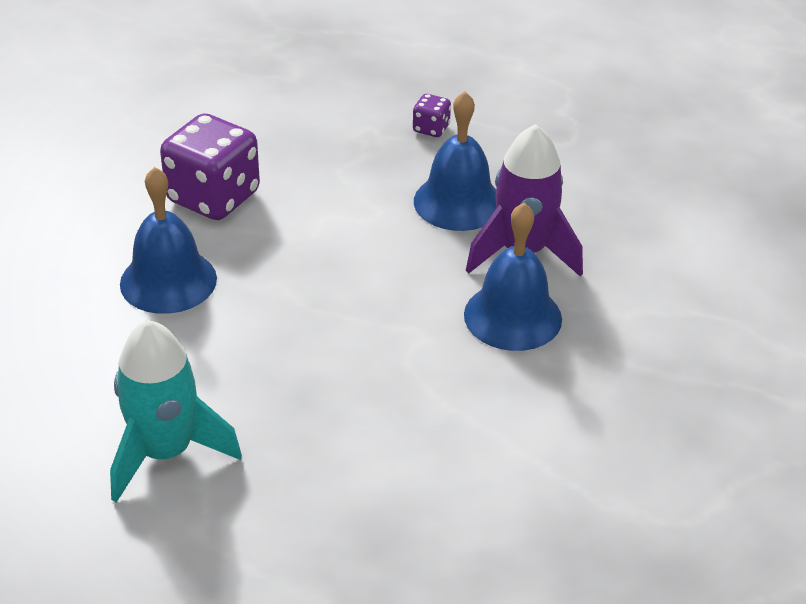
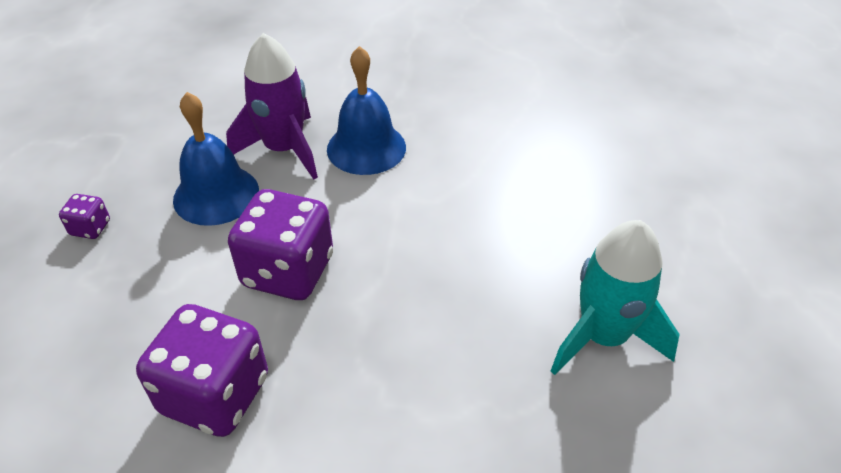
camera: 100 degrees left, 5 degrees up
(168, 281) = (370, 400): blue bell -> none
(335, 243) = (288, 271): none -> purple dice

